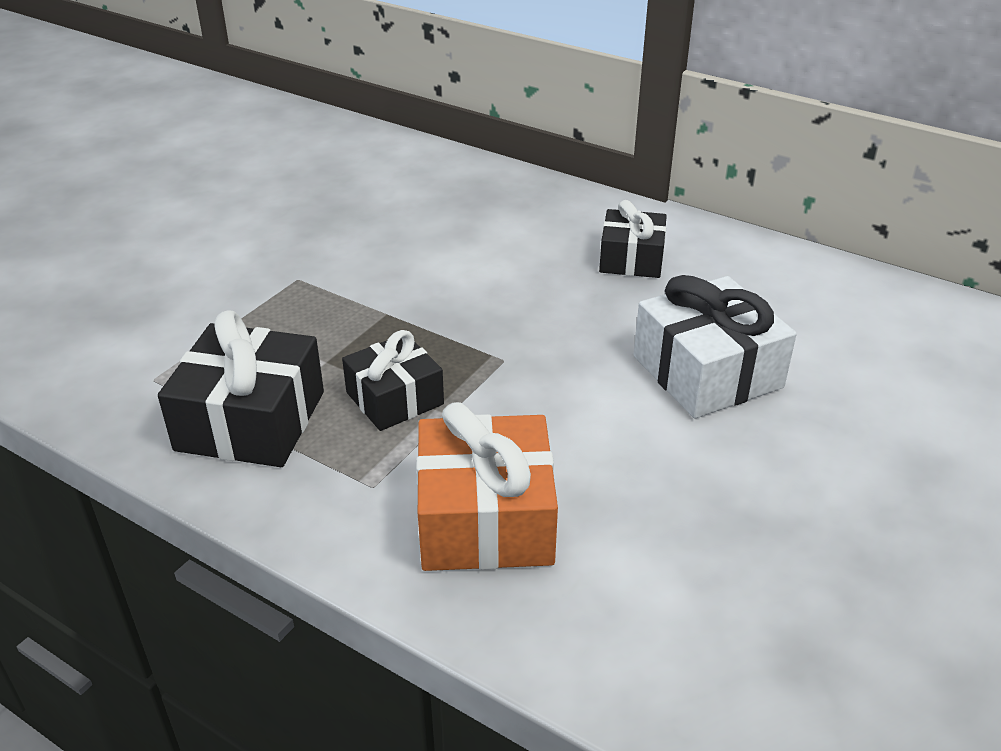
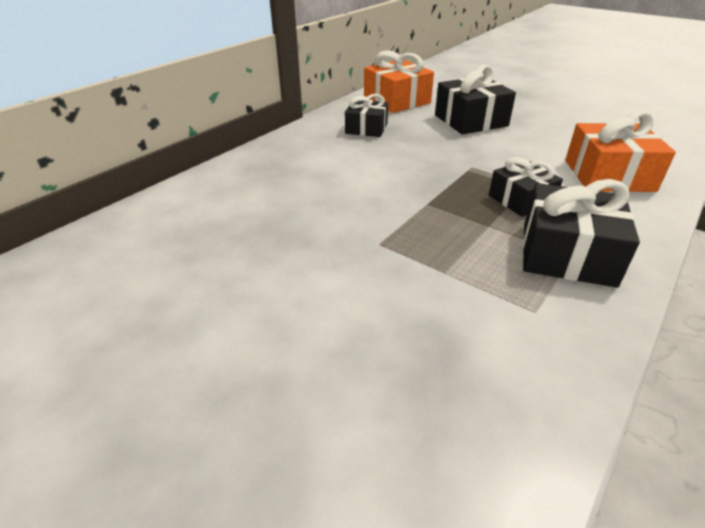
camera: 85 degrees left, 0 degrees up
(707, 372) = (470, 120): white gift -> black gift
(780, 287) = (396, 100): none -> orange gift

